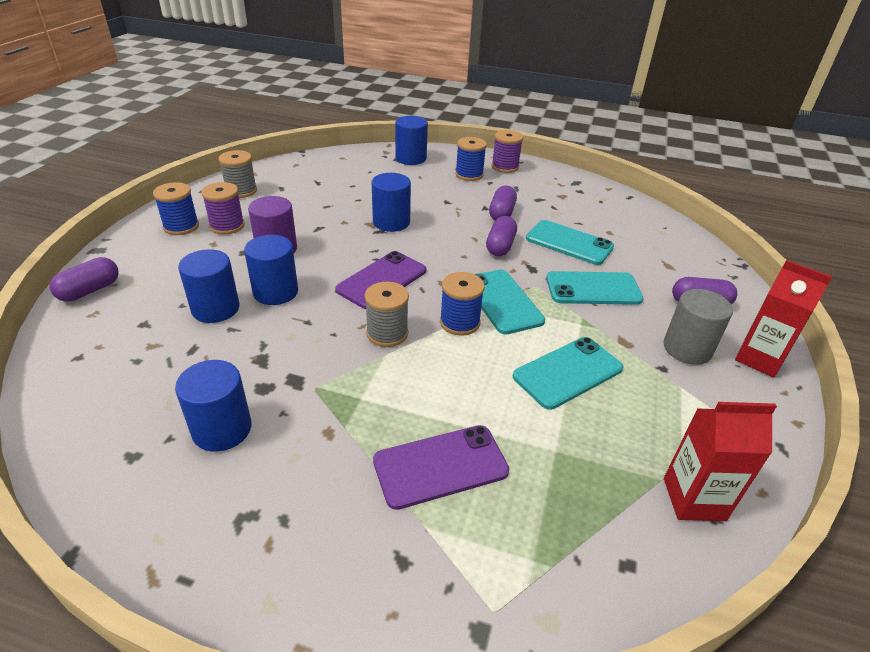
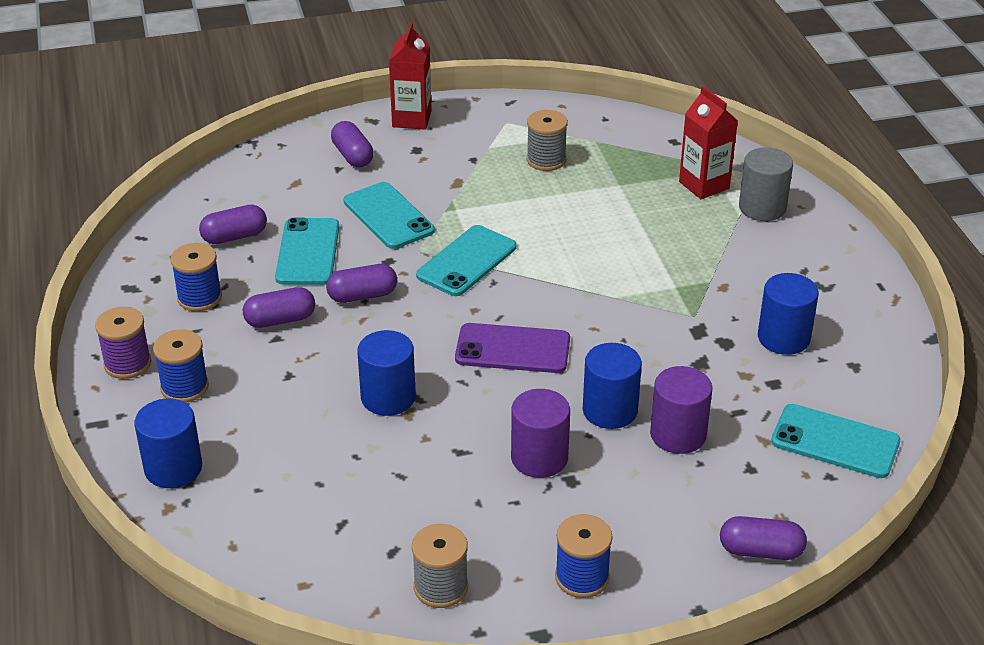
camera: 120 degrees left, 0 degrees up
(215, 309) = (678, 435): blue cylinder -> purple cylinder
(227, 226) = (537, 535): purple spool -> none
(387, 333) = (588, 308): grey spool -> grey spool (546, 160)
(440, 466) = (689, 226): purple phone -> none
(459, 322) = (526, 274): blue spool -> blue spool (199, 297)
(568, 372) = (529, 200): turquoise phone -> turquoise phone (835, 442)
(608, 224) = (234, 236): none -> purple capsule
(687, 349) = (433, 152): grey cylinder -> grey cylinder (762, 208)
(693, 499) = (597, 127): red carton -> red carton (704, 185)

